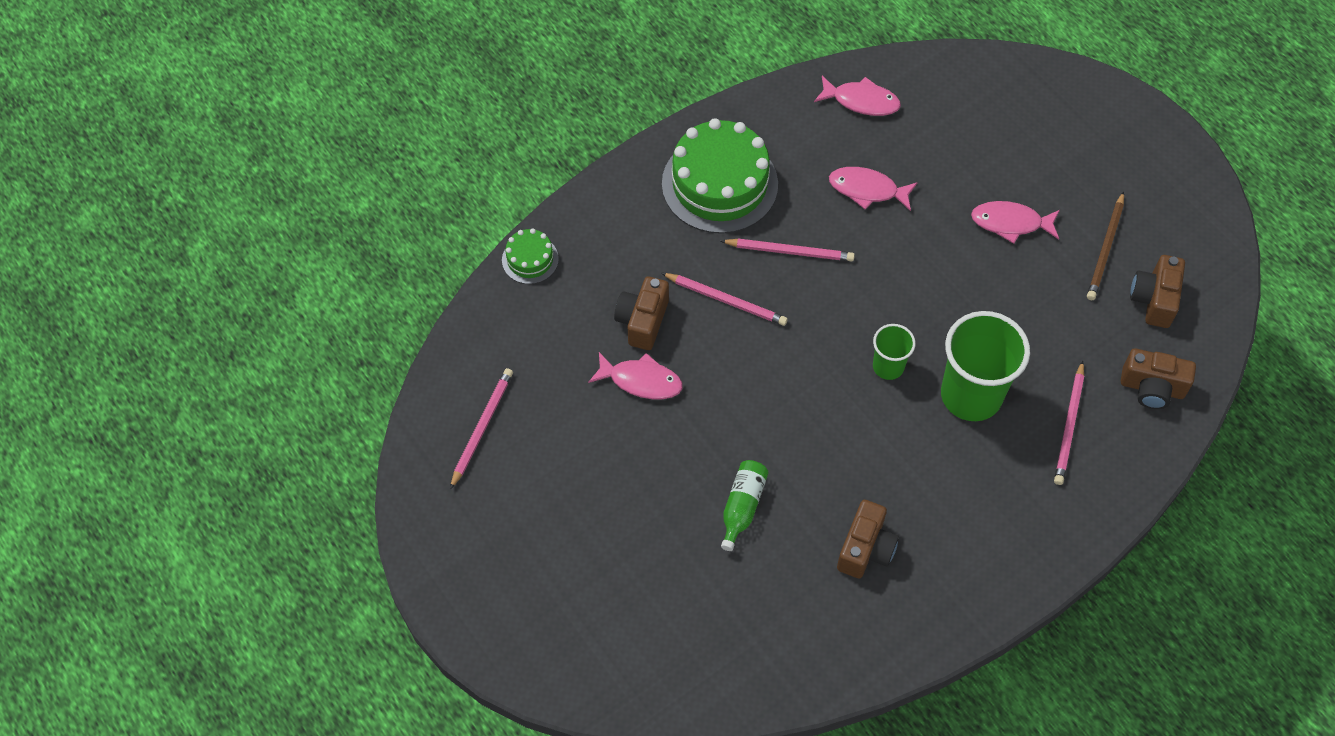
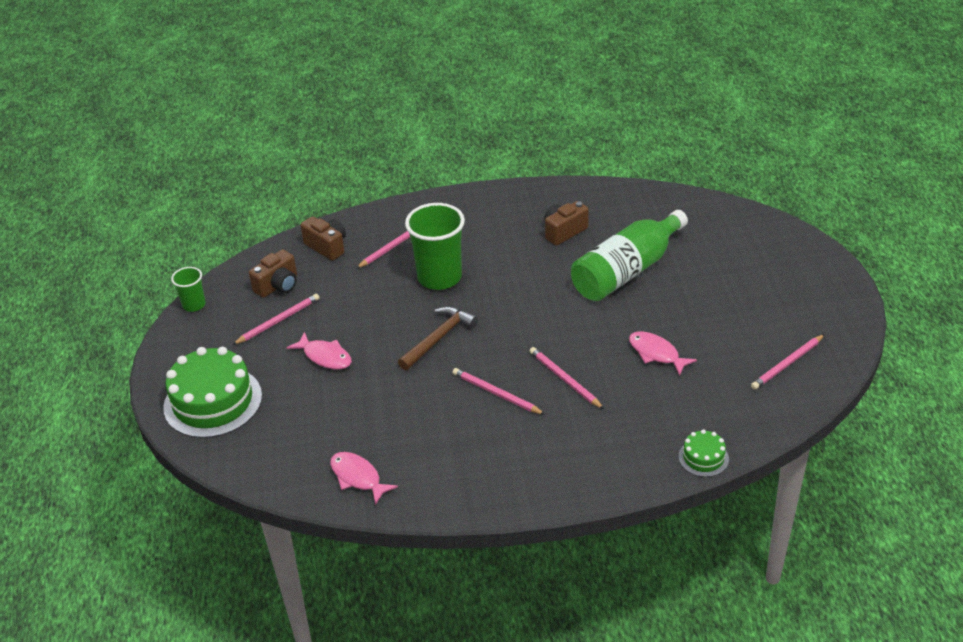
camera: 150 degrees left, 20 degrees down
(642, 321) = (635, 387): brown camera -> none
(719, 184) = (517, 458): green cake -> green cake (213, 401)
(742, 507) = (627, 271): green bottle -> green bottle, size x2.21
(867, 190) = (407, 413): pink fish -> none
(888, 366) = (480, 307): green cup -> green cup (194, 305)
(904, 301) = (439, 338): none -> brown hammer
(1105, 249) = (278, 321): brown pencil -> pink pencil

